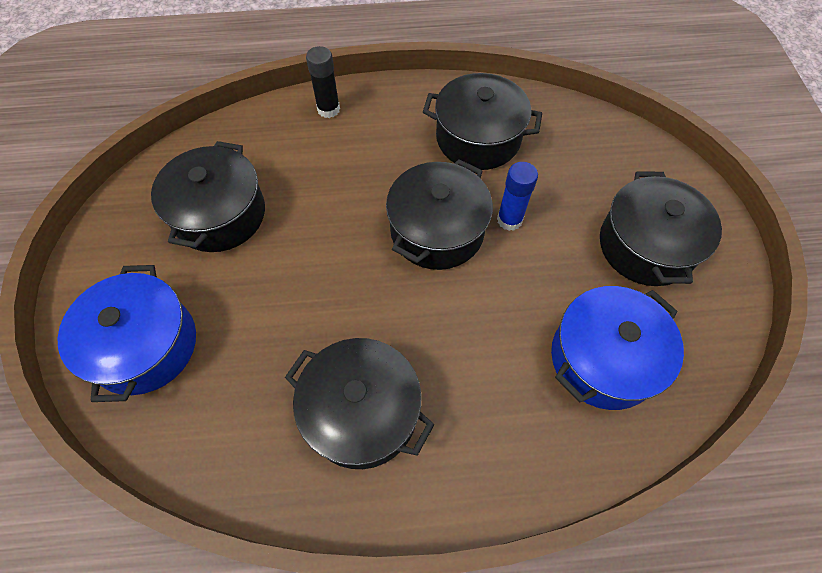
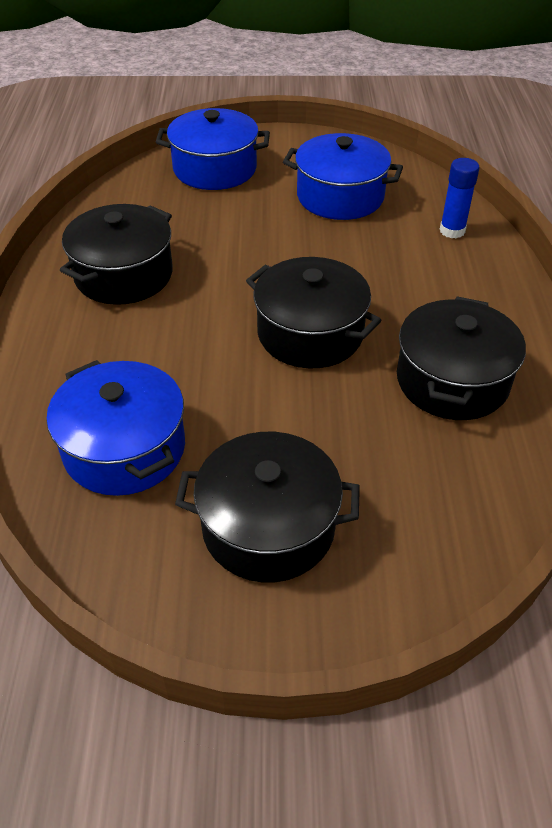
camera: 95 degrees right, 15 degrees down
(220, 214) = (340, 196): black pot -> blue pot
(328, 109) = (485, 261): black glue stick -> none
(509, 220) = (320, 394): blue glue stick -> blue glue stick (452, 231)

